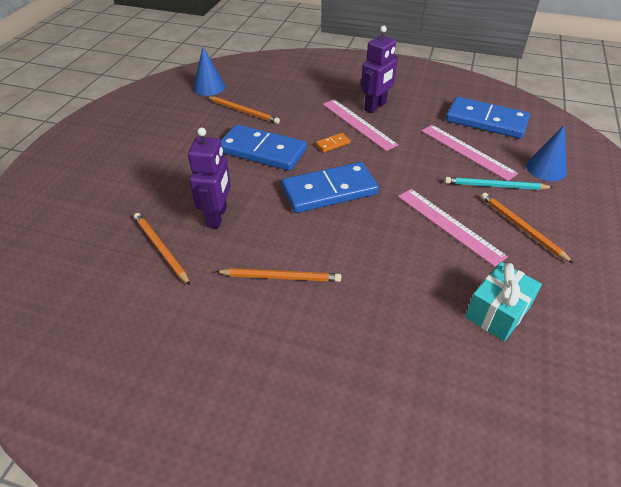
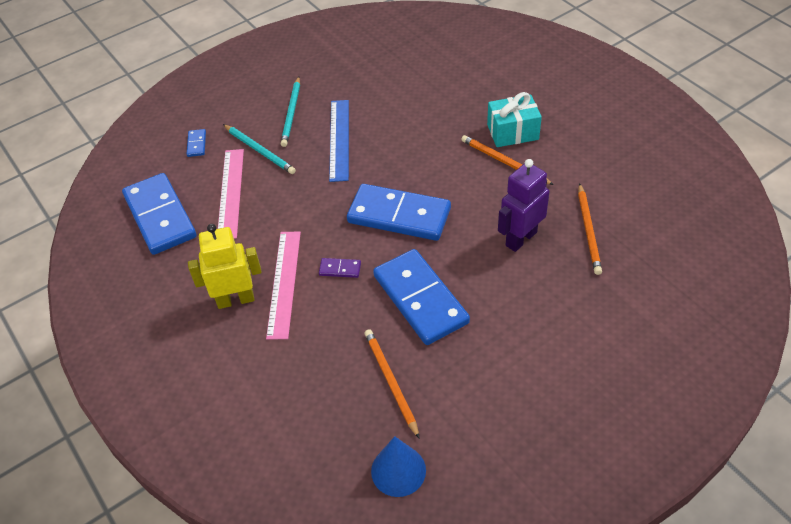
camera: 140 degrees left, 5 degrees up
(333, 144) = (340, 269): orange domino -> purple domino
(375, 107) = (235, 299): purple robot -> yellow robot
(449, 225) = (339, 139): pink ruler -> blue ruler
(497, 312) = (383, 79): turquoise gift -> turquoise gift (512, 132)
(521, 227) = (291, 113): orange pencil -> turquoise pencil
(546, 168) = (197, 144): blue cone -> blue domino

